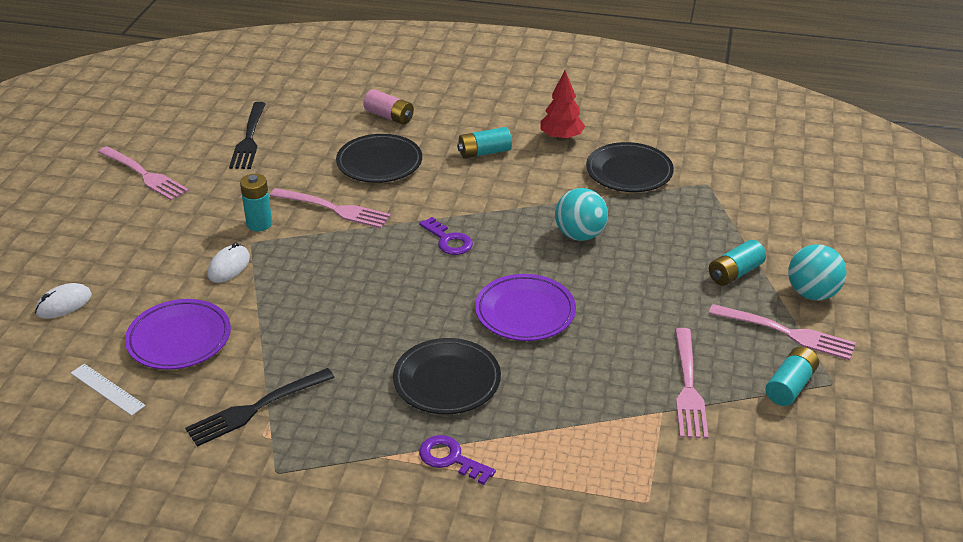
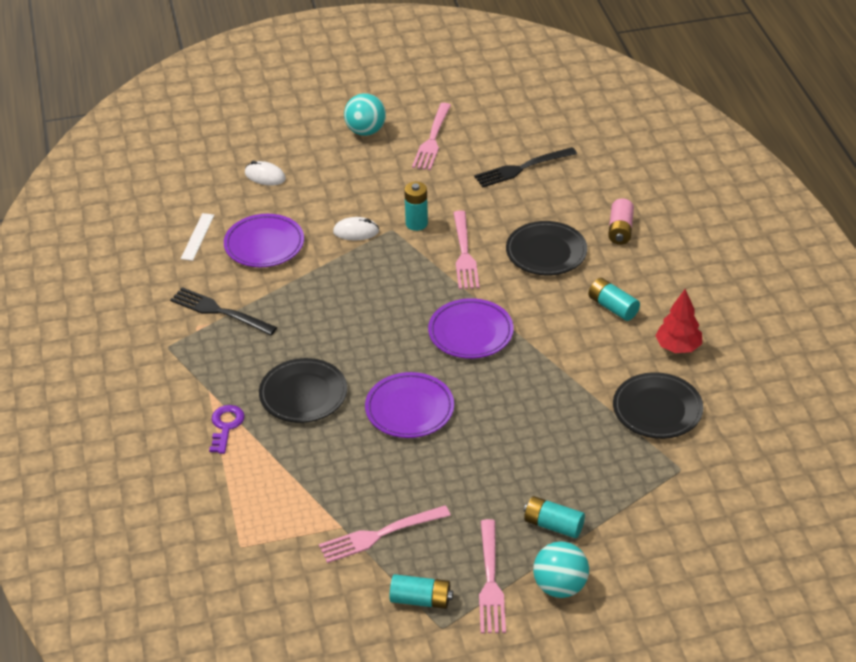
camera: 65 degrees right, 5 degrees up
(448, 240) = (470, 333): purple key -> purple plate
(580, 235) = (535, 408): turquoise ball -> turquoise ball (365, 131)

